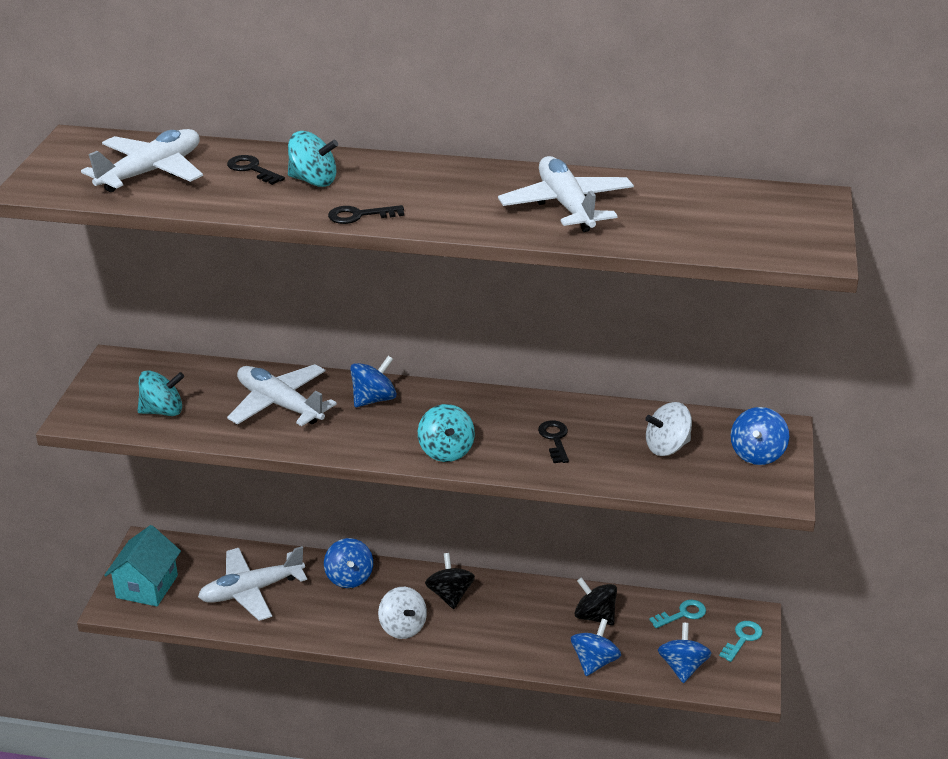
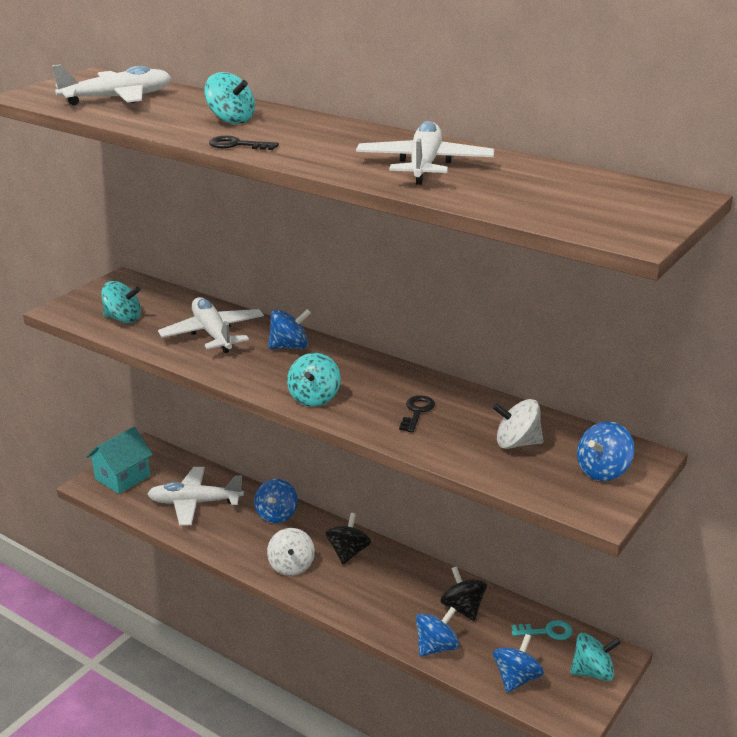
camera: 25 degrees right, 5 degrees down
(252, 169) = (194, 107): black key -> none
(742, 639) = (592, 672): turquoise key -> turquoise spinning top

